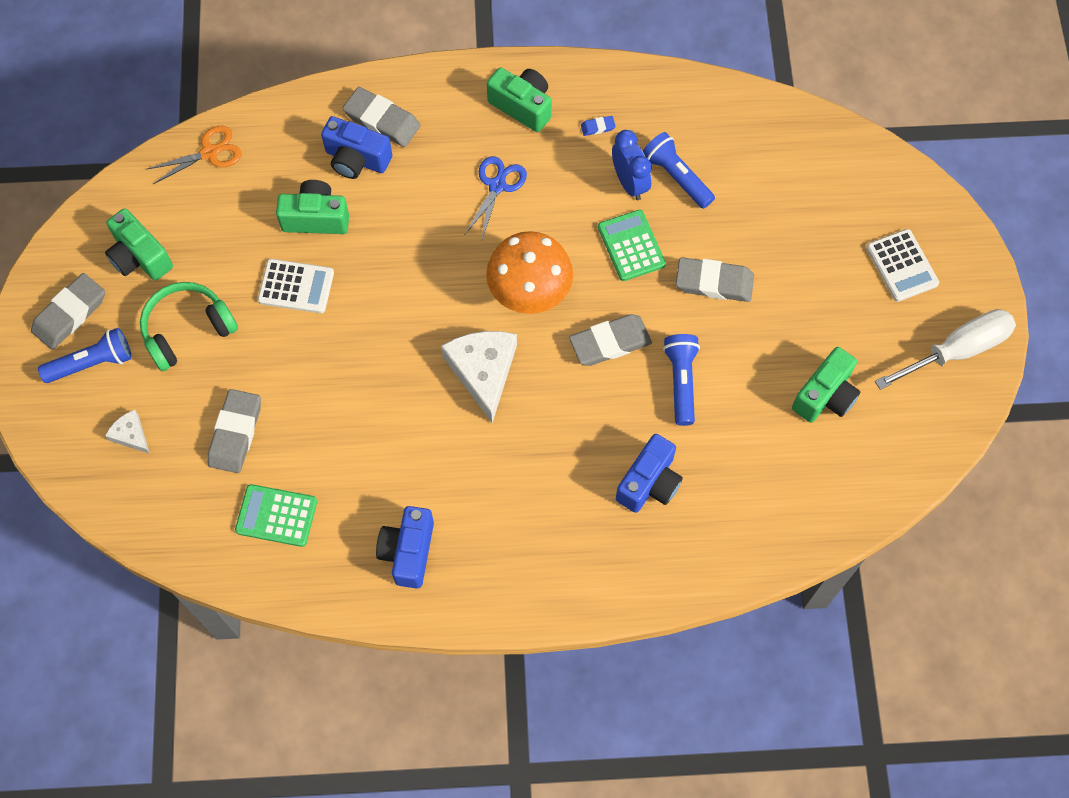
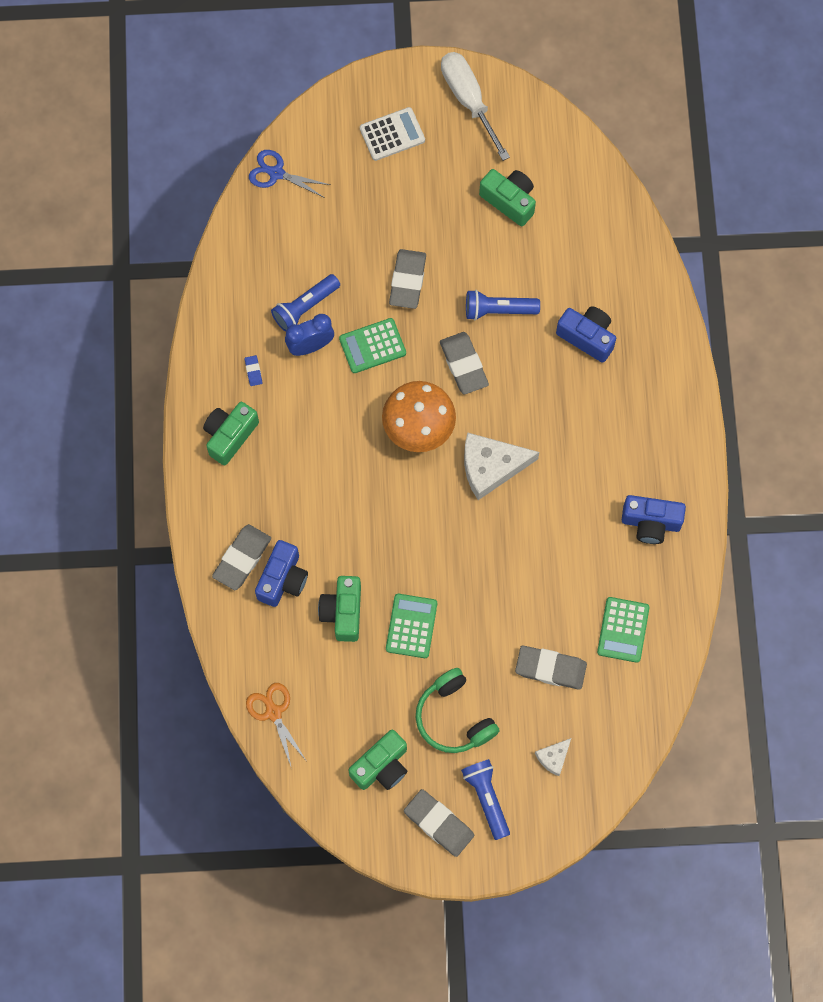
camera: 90 degrees left, 5 degrees up
(296, 287) = (411, 626): white calculator -> green calculator
(497, 185) = (311, 457): blue scissors -> blue scissors (276, 173)

